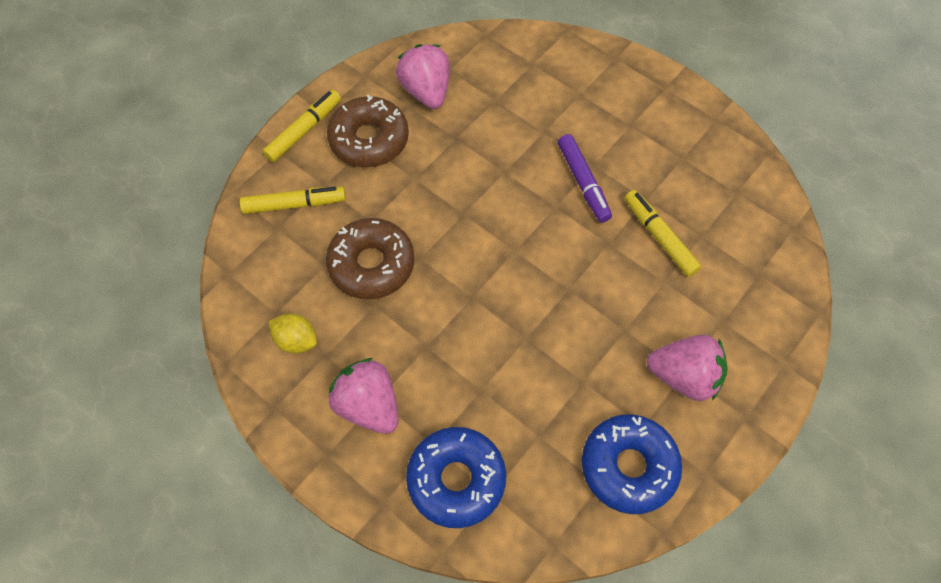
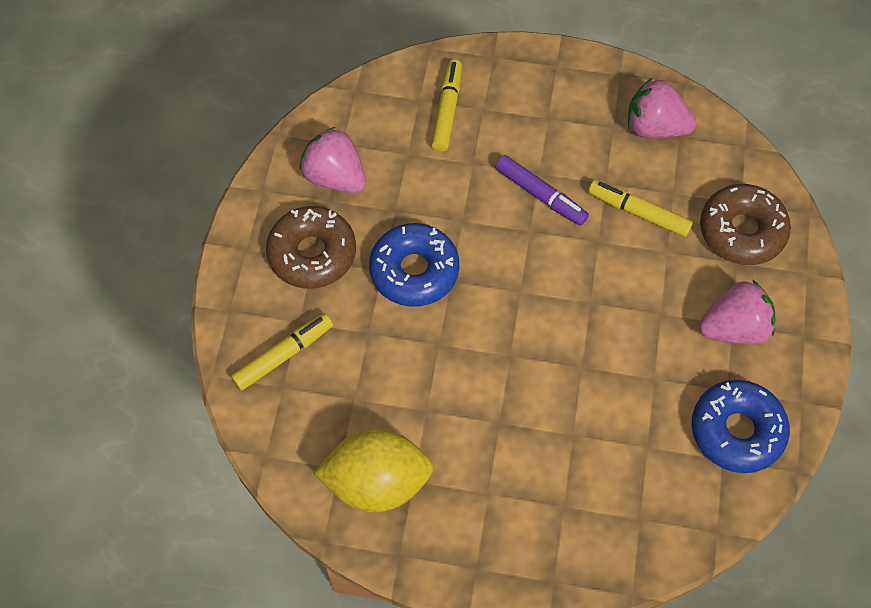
camera: 30 degrees left, 0 degrees up
(296, 340) = (377, 482): yellow lemon -> yellow lemon, size x1.97
(304, 130) = (240, 277): yellow marker -> yellow marker (447, 110)
(368, 405) = (483, 503): pink strawberry -> pink strawberry (654, 127)
(371, 264) = (398, 374): brown donut -> brown donut (741, 231)
(456, 480) = (603, 524): blue donut -> blue donut (414, 271)

